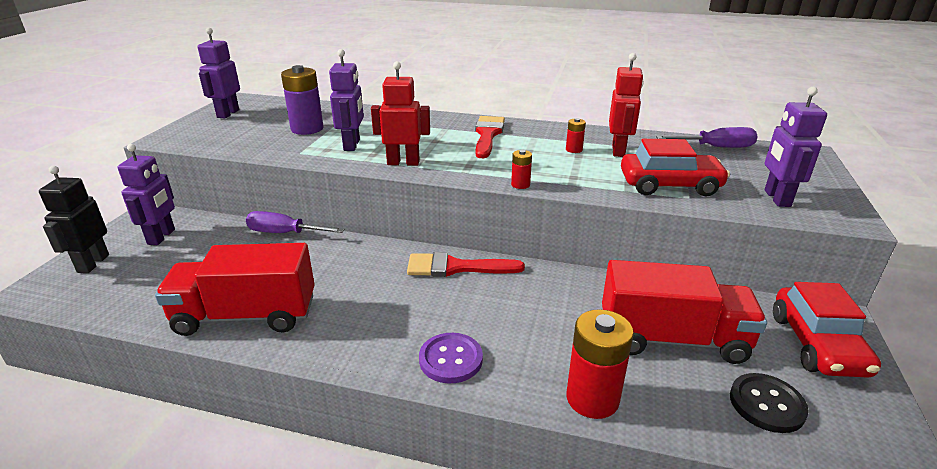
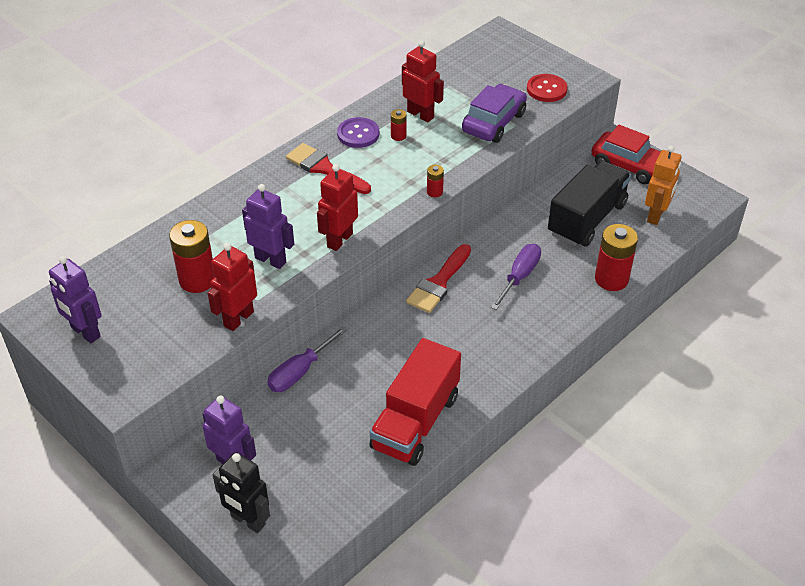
camera: 60 degrees left, 15 degrees up
(271, 152) = (238, 319): none -> red robot
(307, 129) = (197, 280): purple battery -> red battery
(450, 359) = (539, 326): purple button -> purple button (358, 134)
(669, 185) = (494, 122): red car -> purple car
(672, 339) = (587, 219): red truck -> black truck
(715, 147) = (456, 66): purple screwdriver -> purple screwdriver (519, 277)
(766, 404) = (656, 215): black button -> orange robot
(776, 198) = (546, 89): purple robot -> red button

